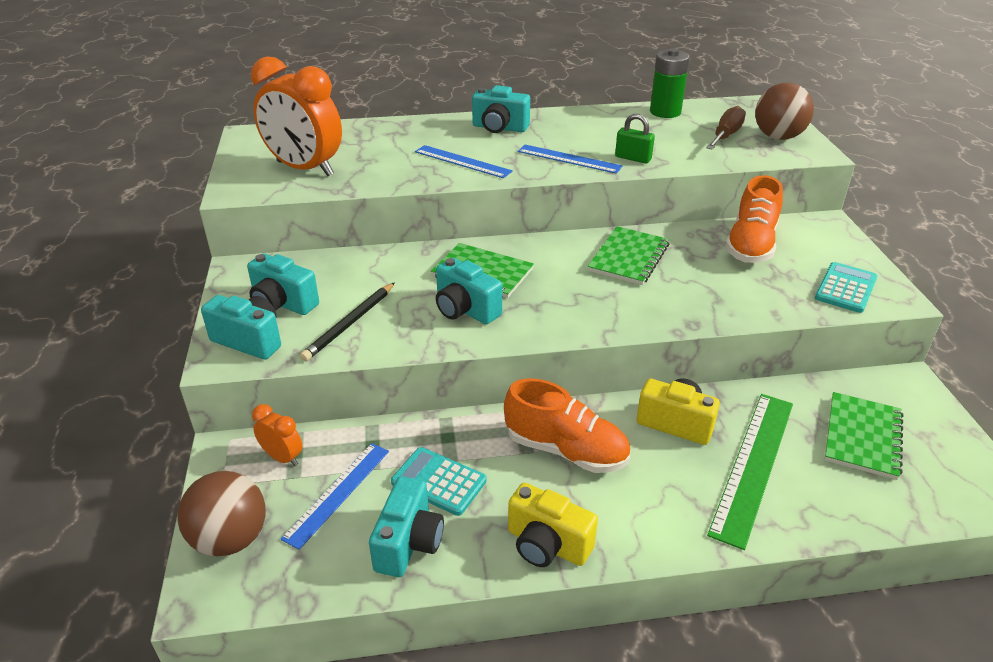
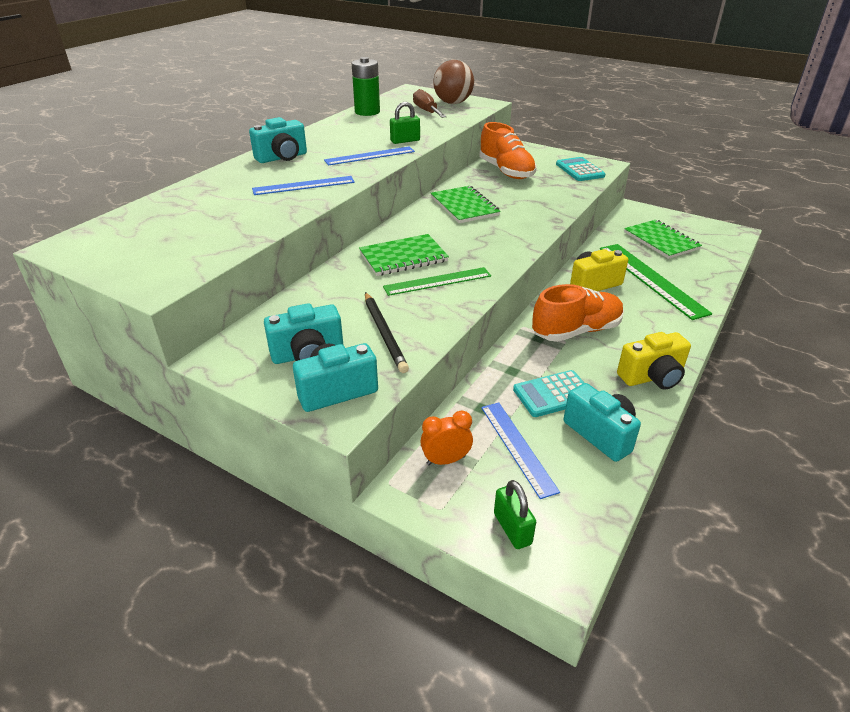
camera: 50 degrees left, 0 degrees up
(230, 539) = (512, 529): brown ball -> green padlock
(305, 169) = (185, 243): orange clock -> none
(465, 310) = (437, 281): turquoise camera -> green ruler

